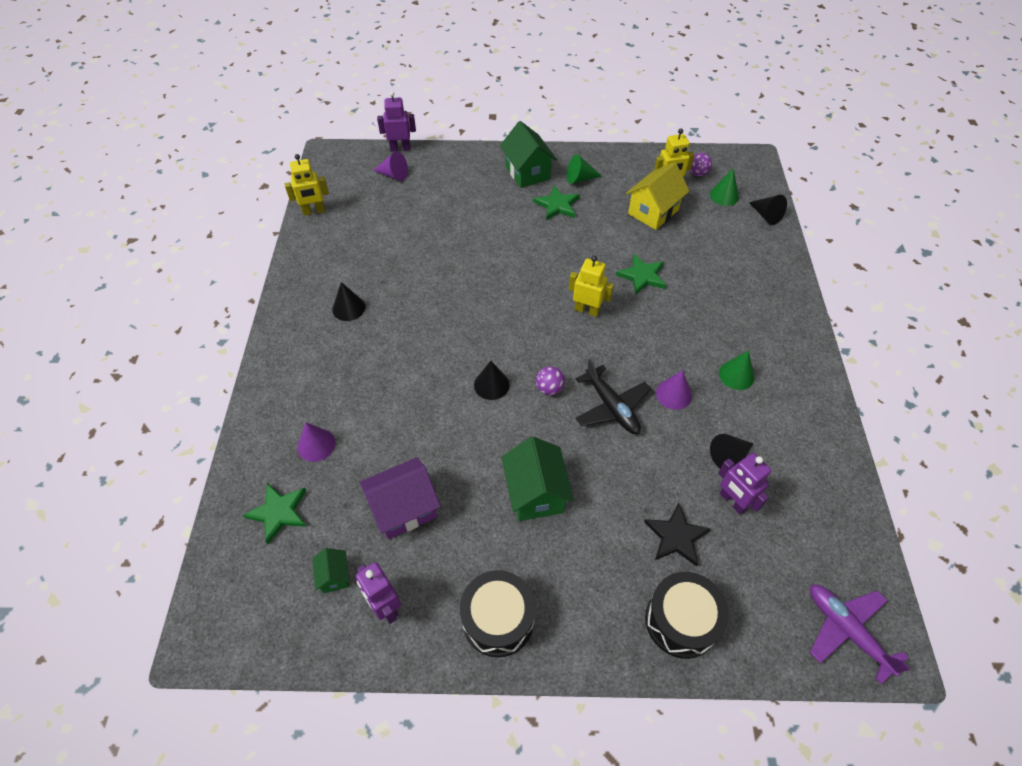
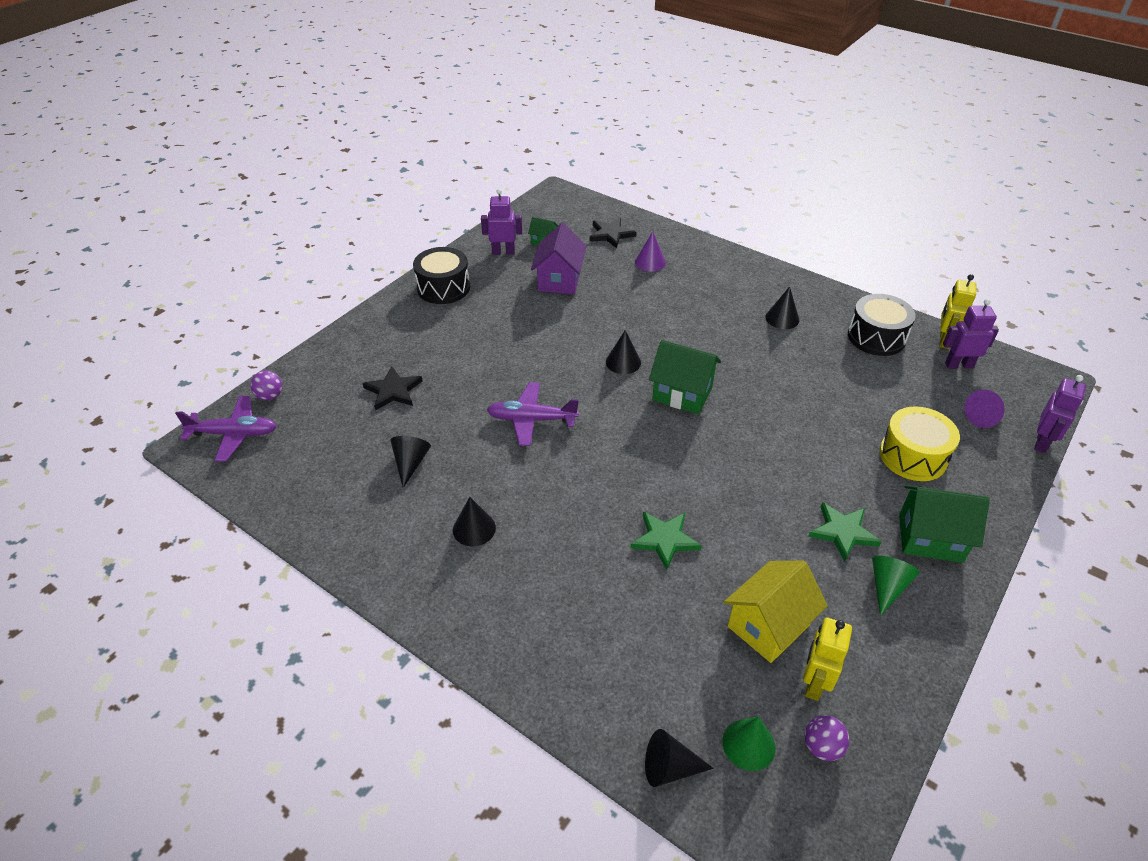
camera: 125 degrees right, 10 degrees down
(279, 512) = (611, 234): green star -> black star
(462, 195) = (913, 456): none -> yellow drum
(536, 493) = (504, 340): green house -> green house (682, 394)
(549, 388) = (587, 392): purple ball -> purple ball (270, 396)
(587, 310) = (654, 465): yellow robot -> none
(611, 407) = (531, 419): black plane -> purple plane
(653, 212) = (768, 626): yellow house -> yellow house turned 60 degrees clockwise
(674, 394) = (502, 467): purple cone -> none
(681, 621) = (345, 359): black drum -> black drum (876, 337)
(732, 501) = (377, 439): purple robot -> purple robot (958, 365)
(736, 375) = (474, 528): green cone -> black cone

